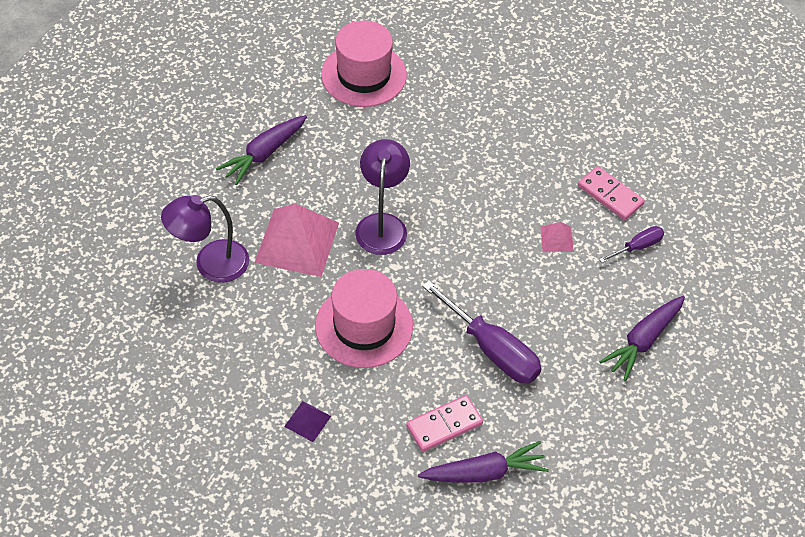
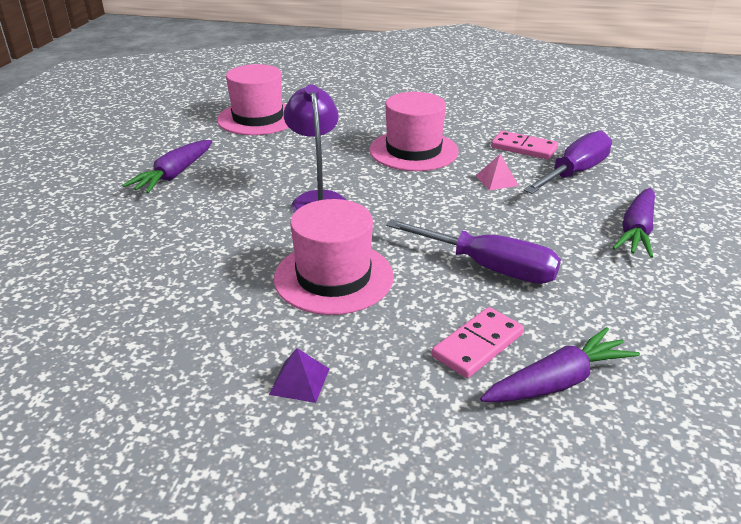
camera: 15 degrees left, 20 degrees down
(211, 264) = (130, 261): purple lamp -> none
(297, 242) = (229, 227): pink pyramid -> none
(499, 172) = (413, 151): none -> pink hat
(637, 247) = (574, 173): purple screwdriver -> purple screwdriver, size x1.91

